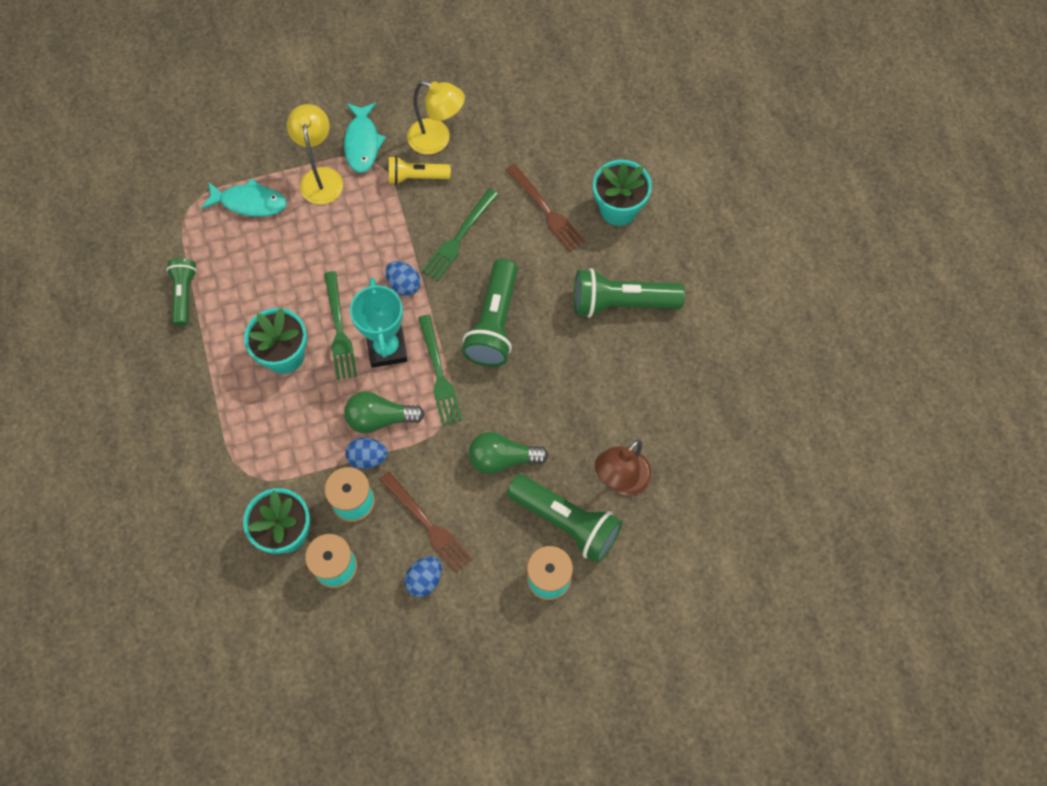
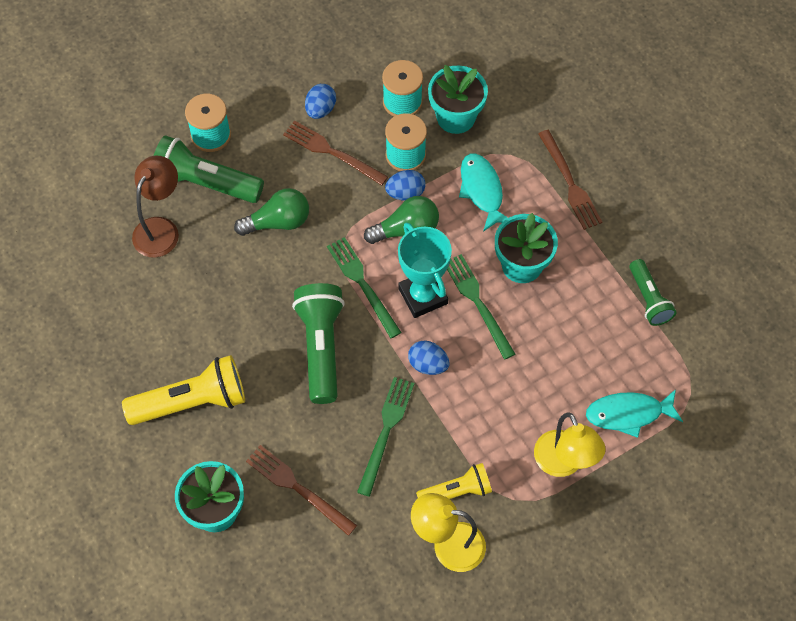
camera: 165 degrees right, 5 degrees down
(203, 428) = (569, 182): none -> brown fork
(362, 143) = (533, 518): turquoise fish -> turquoise fish (482, 190)
(621, 303) = (192, 401): green flashlight -> yellow flashlight

